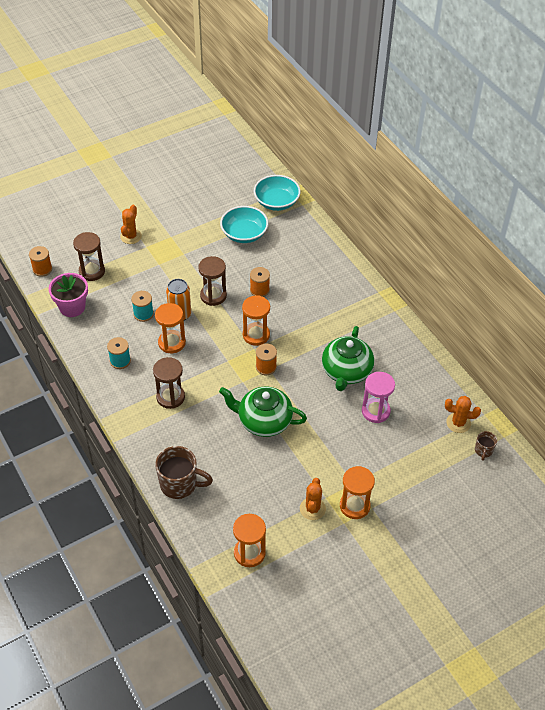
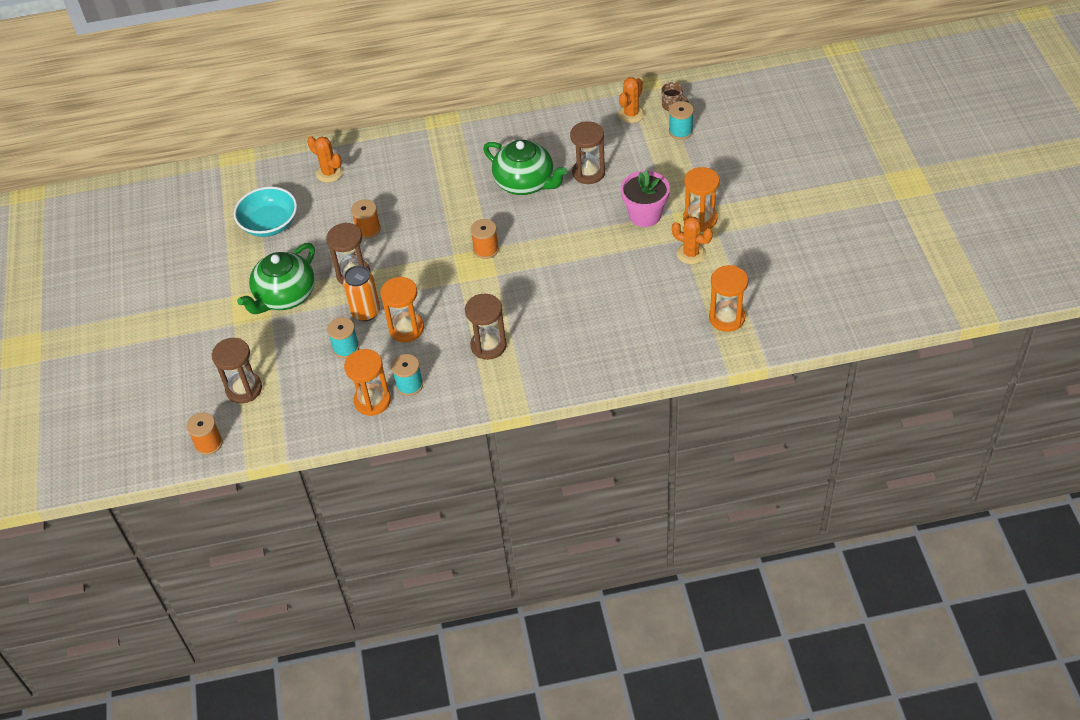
camera: 65 degrees left, 0 degrees up
(72, 307) = (295, 420): pink flower pot -> pink flower pot (645, 215)
(131, 236) = (206, 337): orange cactus -> orange cactus (329, 173)
(180, 484) = (615, 361): brown mug -> none
(256, 335) = (435, 248): orange hourglass -> orange hourglass (372, 401)
(264, 421) = (561, 268): green teapot -> green teapot (285, 296)
(276, 202) = (235, 182): turquoise bowl -> none
(375, 411) = (588, 173): pink hourglass -> brown hourglass
(454, 465) = (680, 131): none -> turquoise spool

